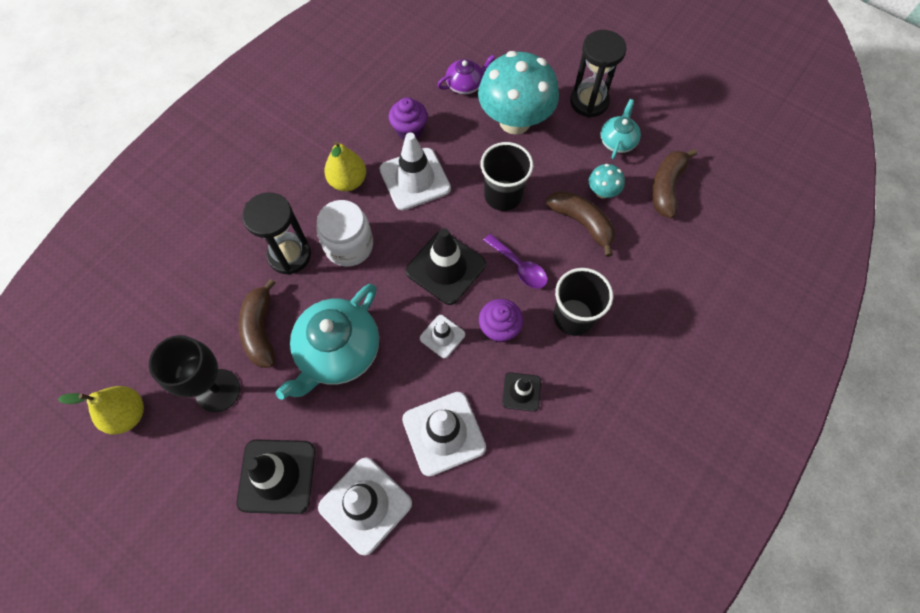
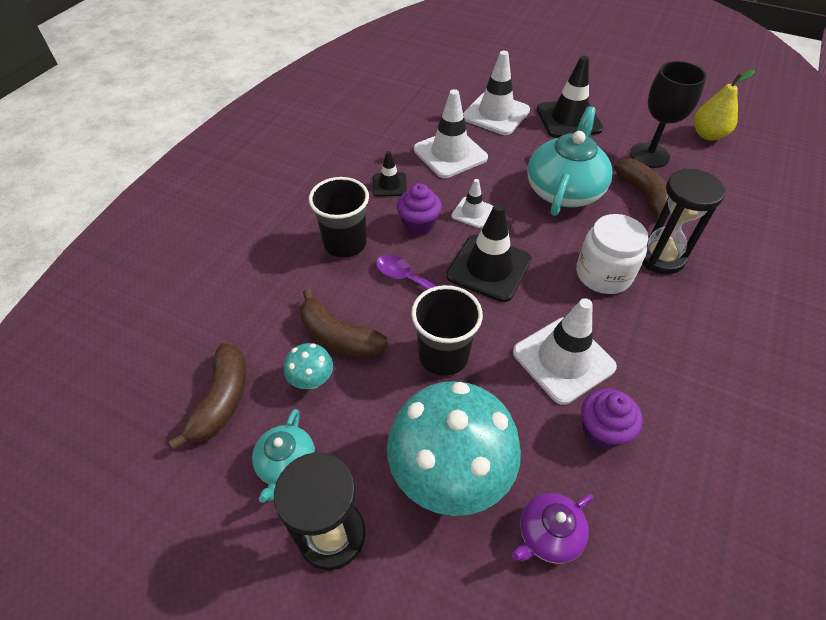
camera: 170 degrees right, 15 degrees down
(348, 181) = (646, 344): yellow pear -> none

